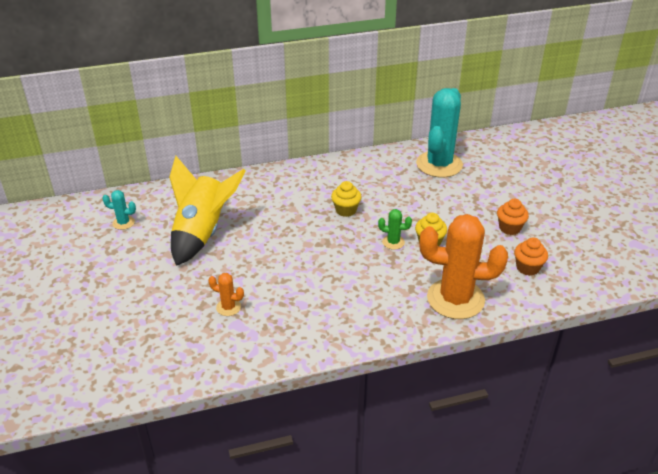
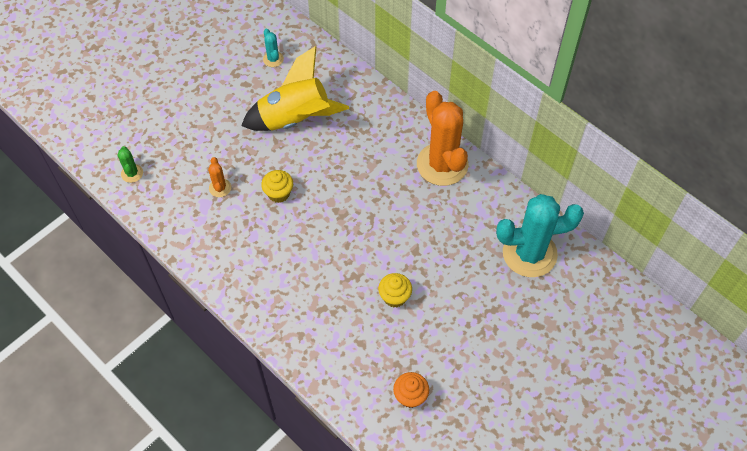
camera: 60 degrees right, 20 degrees up
(346, 210) = (397, 208): yellow cupcake -> yellow cupcake (279, 193)
(393, 242) = (376, 267): green cactus -> green cactus (132, 173)
(455, 299) = (328, 350): orange cactus -> orange cactus (442, 164)
(509, 228) = (463, 359): orange cupcake -> none

